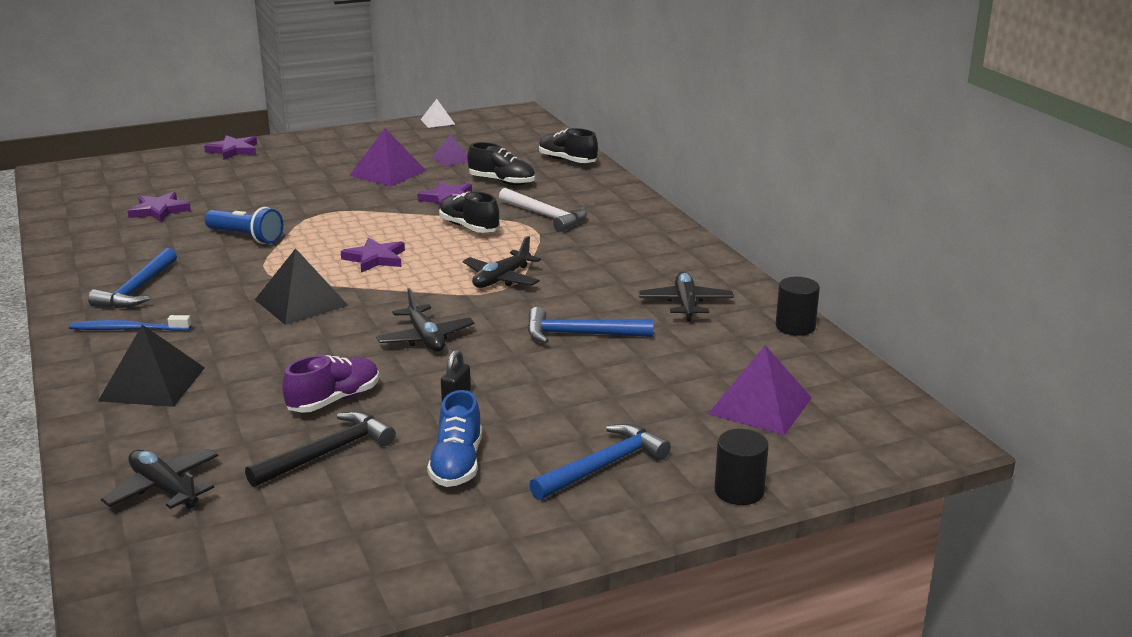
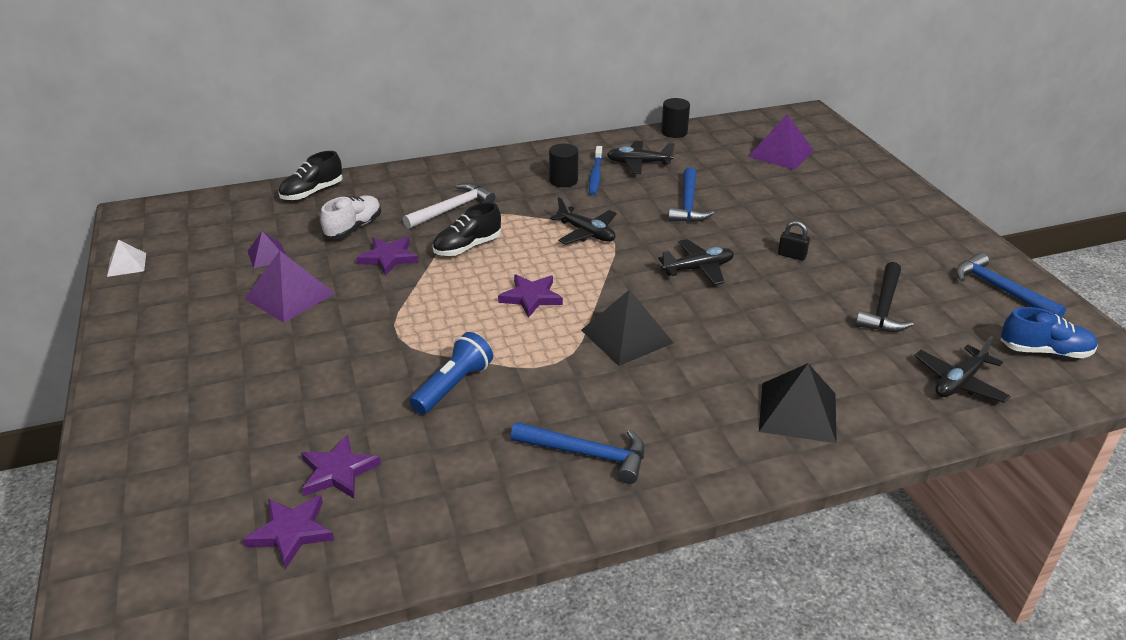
camera: 85 degrees left, 10 degrees up
(128, 329) = (686, 446): blue toothbrush -> blue toothbrush (595, 175)
(233, 150) = (123, 427): purple star -> purple star (291, 532)
(328, 453) = (883, 308): black hammer -> black hammer turned 120 degrees counterclockwise
(334, 400) = (807, 309): purple shoe -> none
(457, 464) = (880, 255): blue shoe -> blue shoe (1044, 351)
(502, 182) = (353, 228): black shoe -> white shoe
(604, 466) = (865, 205): blue hammer -> blue hammer (1000, 289)
(739, 491) = (878, 168): black cylinder -> black cylinder (563, 180)

